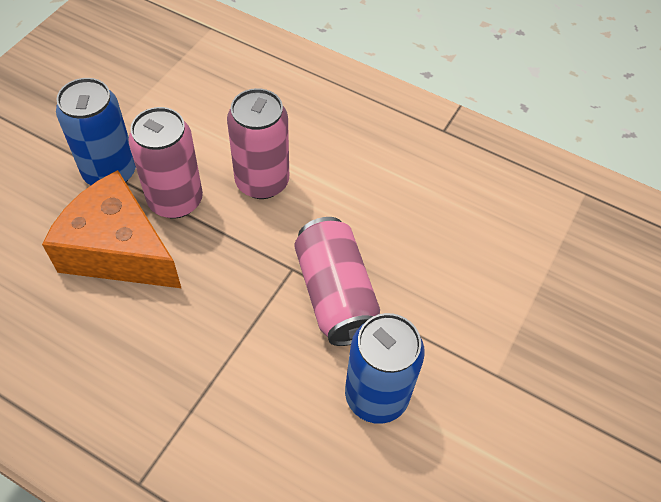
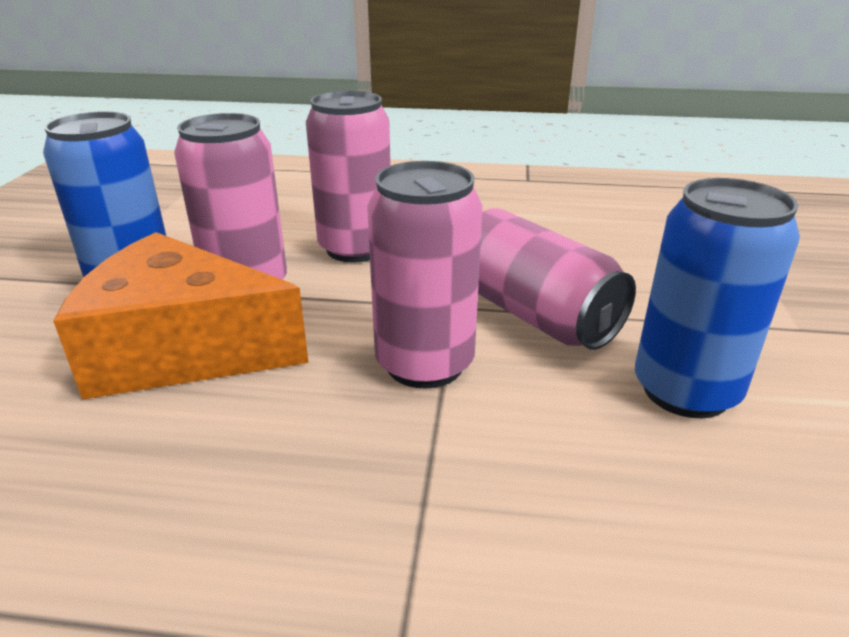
camera: 20 degrees left, 25 degrees down
(244, 315) = (424, 364): none -> pink can

